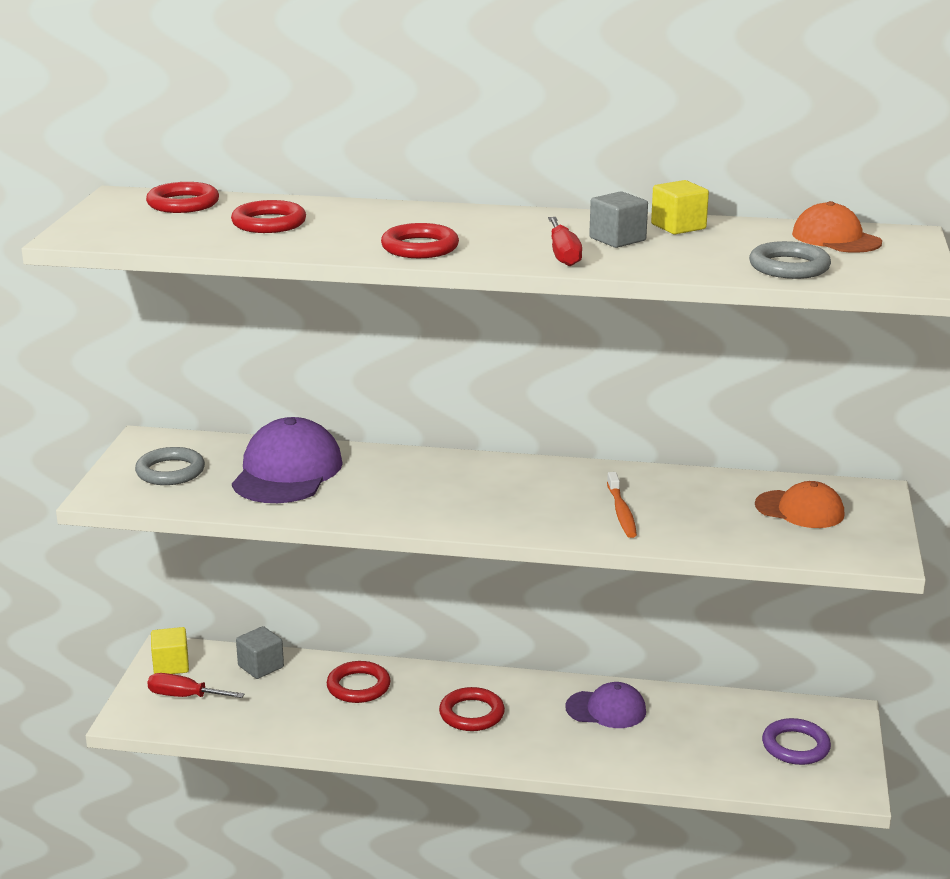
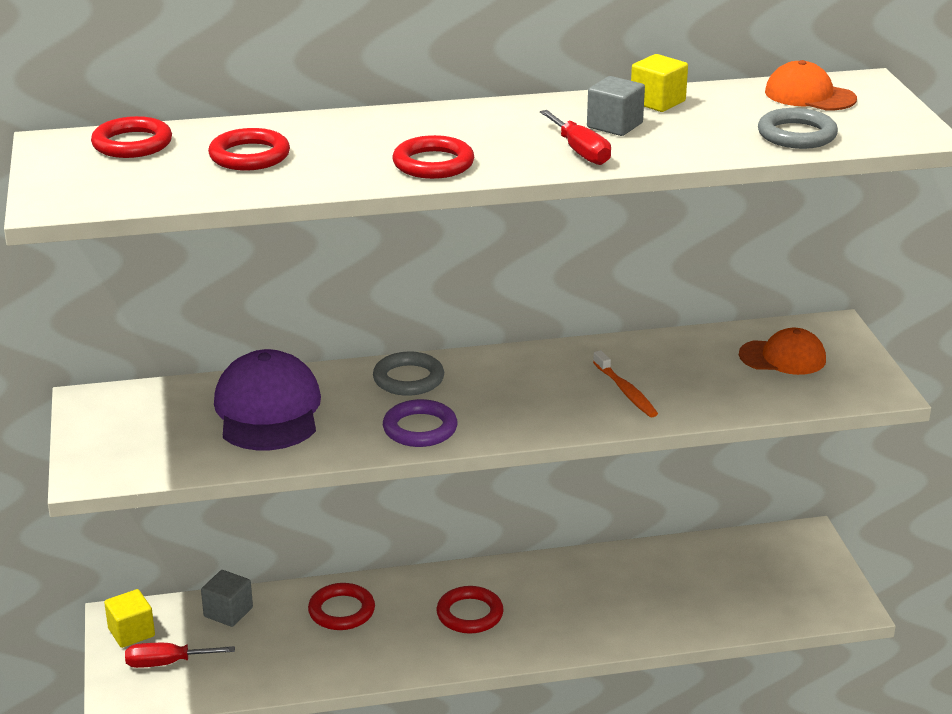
camera: 20 degrees left, 5 degrees up
(170, 471) = (143, 433): grey ring -> grey ring (408, 379)
(606, 709) = (594, 580): purple cap -> none
(795, 746) = (781, 577): purple ring -> purple ring (420, 429)

